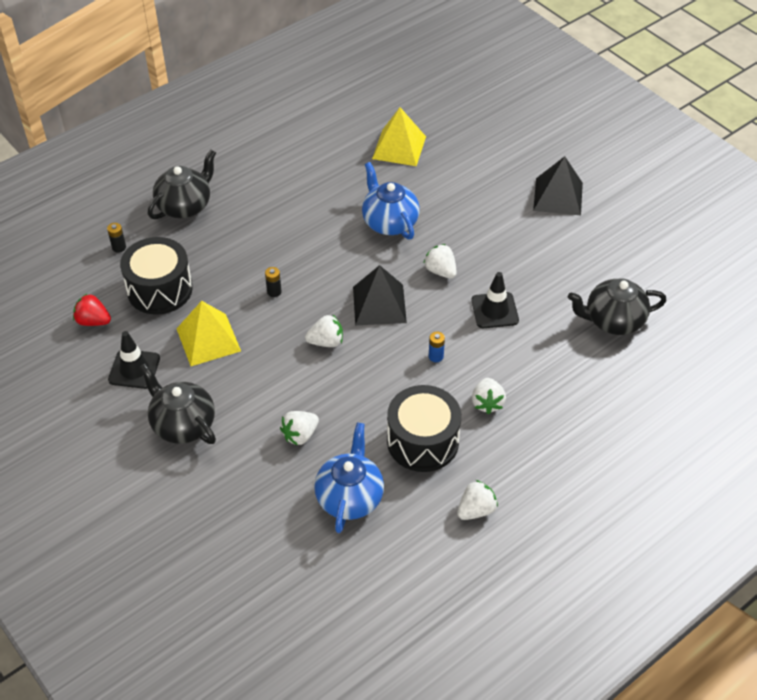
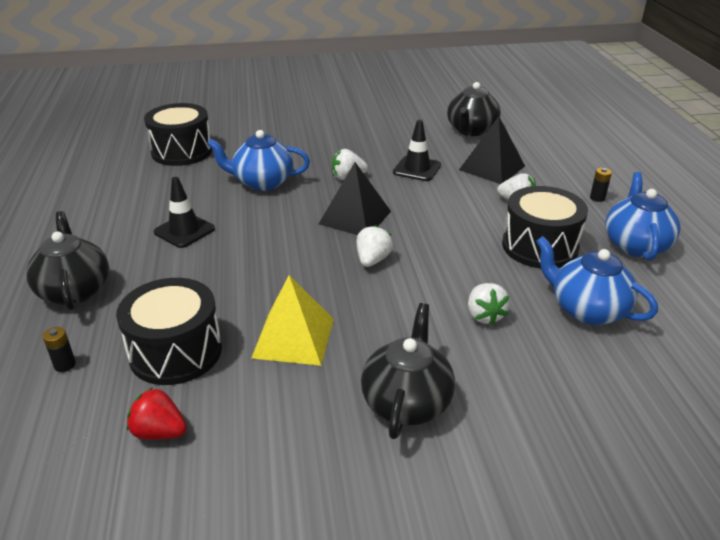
camera: 60 degrees left, 15 degrees down
(93, 321) = (159, 432): red strawberry -> red strawberry turned 60 degrees clockwise
(134, 369) = (281, 417): black traffic cone -> black traffic cone (184, 231)
(182, 424) = (406, 402): black teapot -> black teapot turned 120 degrees clockwise
(274, 292) = (273, 270): black battery -> black battery (597, 198)
(399, 147) = (182, 151): yellow pyramid -> black drum
(436, 356) = (444, 209): blue battery -> none
(476, 510) = (635, 245): white strawberry -> blue teapot
(558, 196) = (326, 111): black pyramid -> black pyramid (492, 168)

